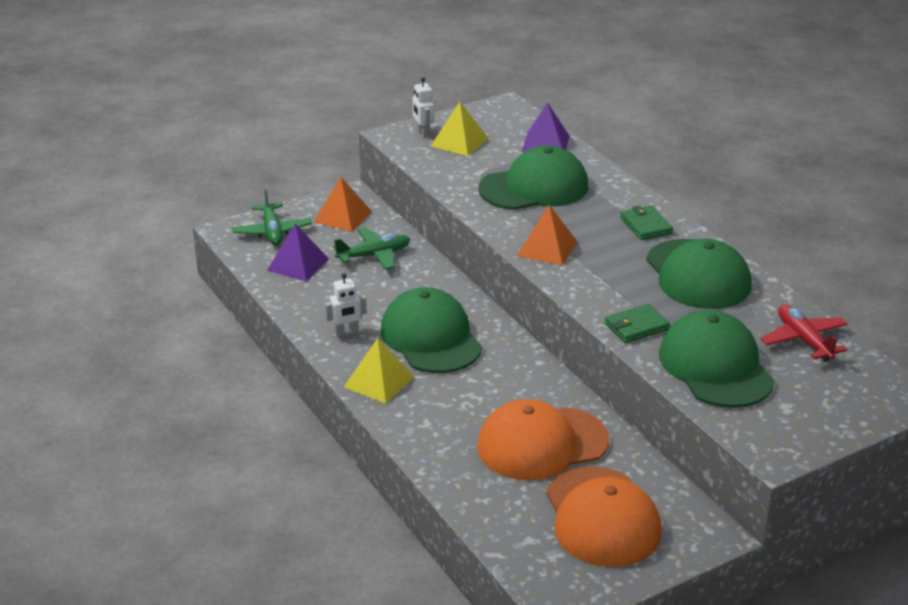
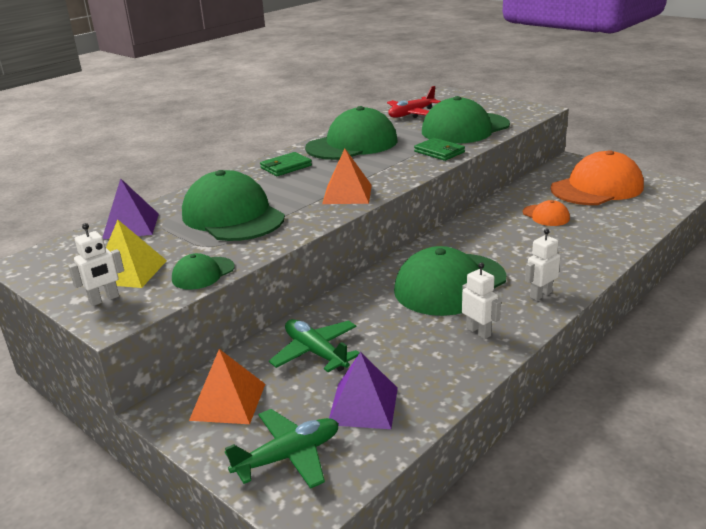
camera: 105 degrees left, 5 degrees down
(379, 382) = (540, 294): yellow pyramid -> white robot
(434, 168) = (203, 273): none -> green cap
(542, 444) = (546, 215): orange cap -> orange cap, size x0.47

